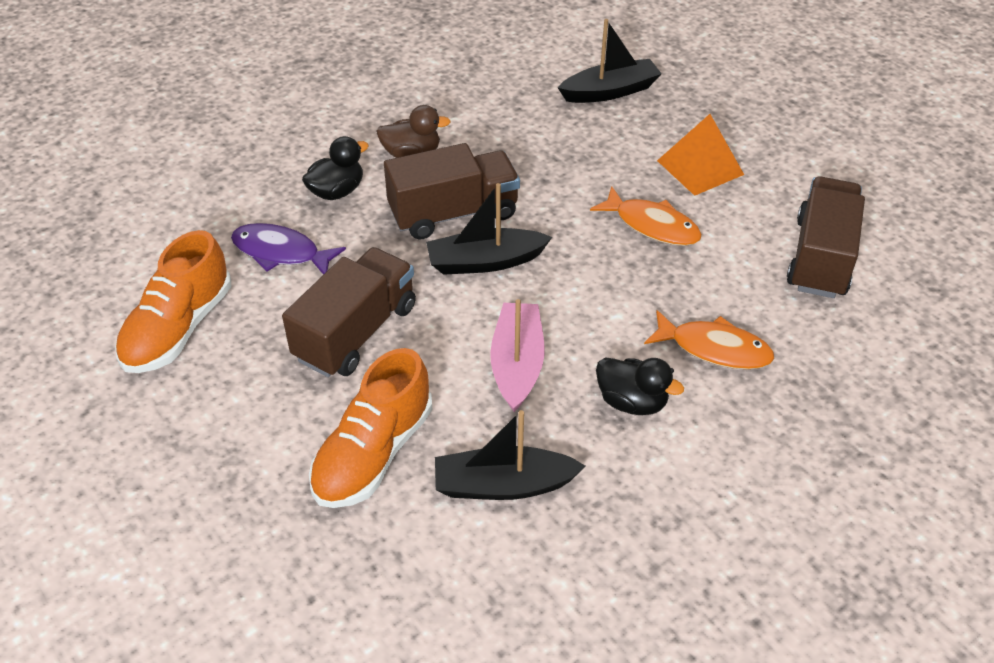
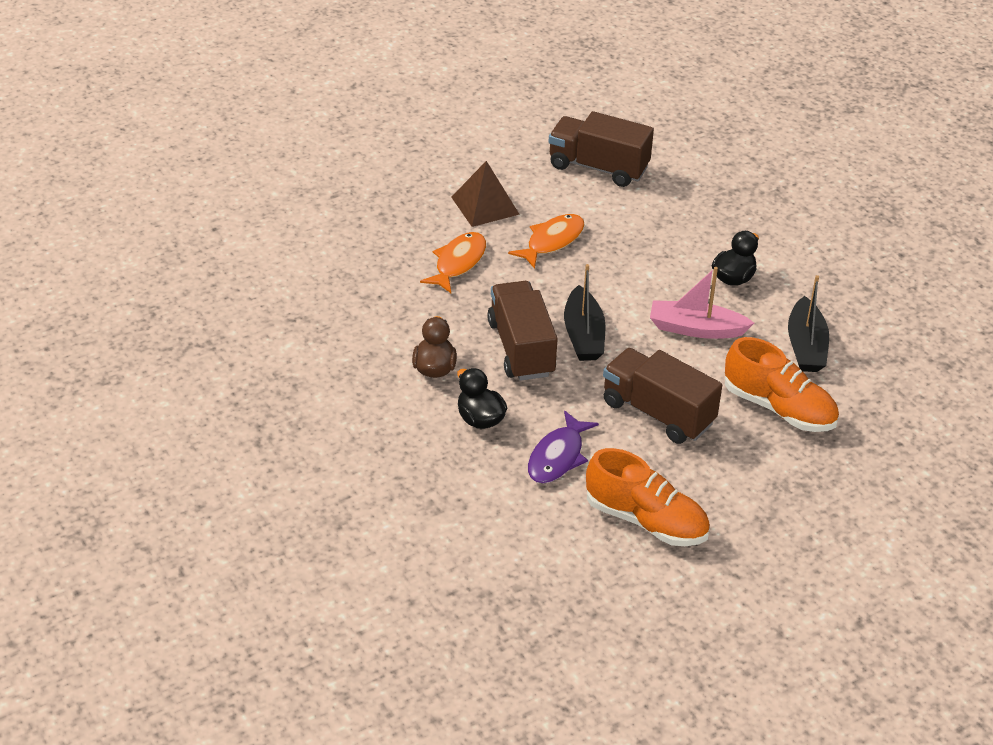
camera: 85 degrees left, 5 degrees down
(610, 91) = (368, 238): black boat -> none
(700, 167) = (485, 205): orange pyramid -> brown pyramid
(714, 348) = (685, 232): orange fish -> orange fish (458, 263)

